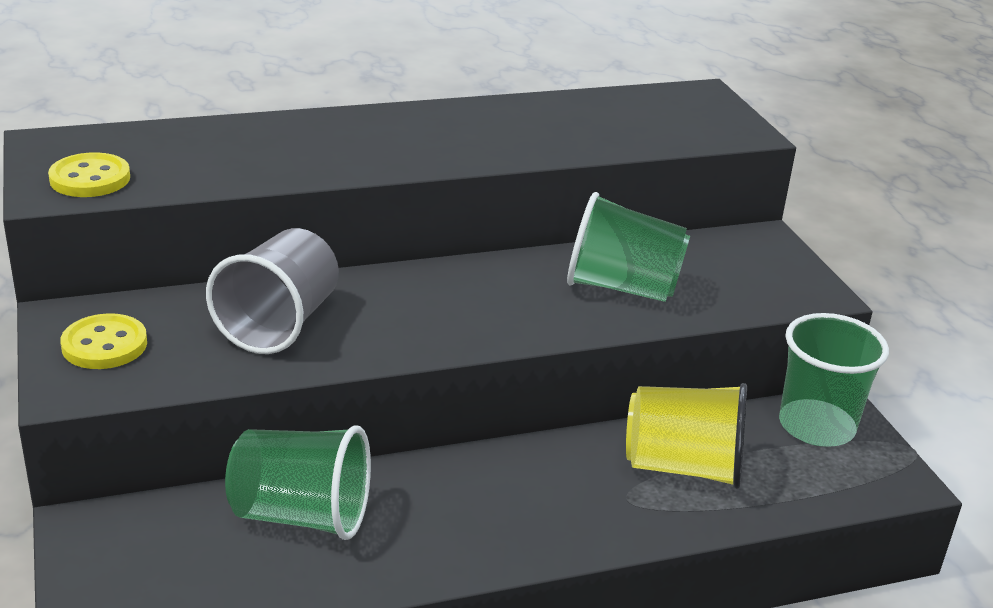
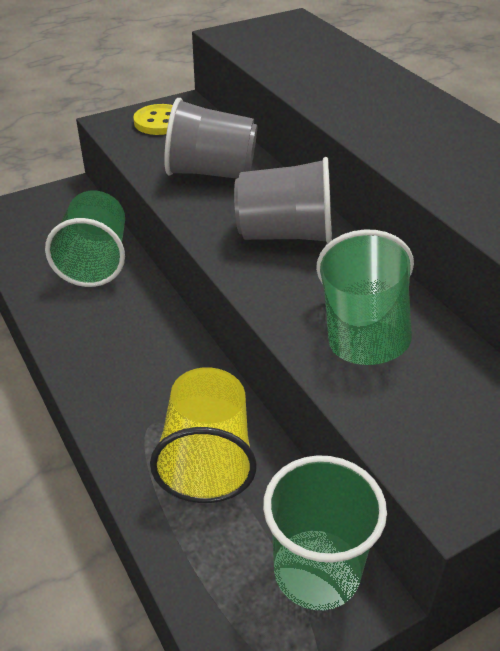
camera: 80 degrees right, 10 degrees up
(90, 178) = (255, 40): yellow button -> none
(445, 297) = (285, 234): none -> grey cup

